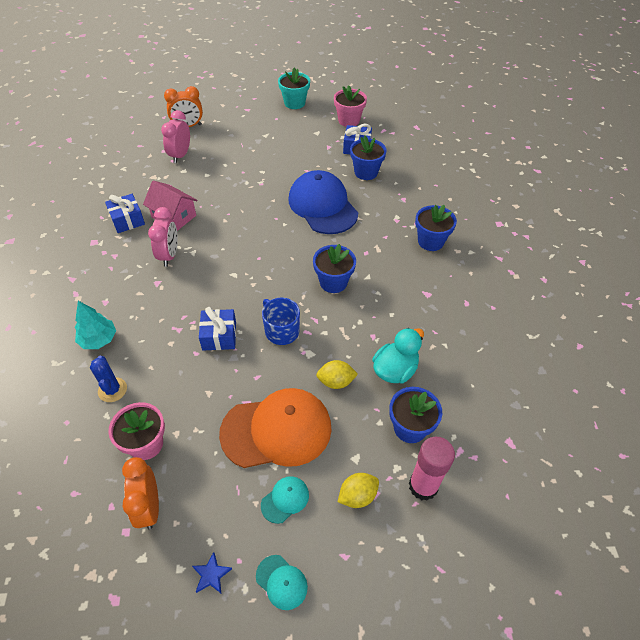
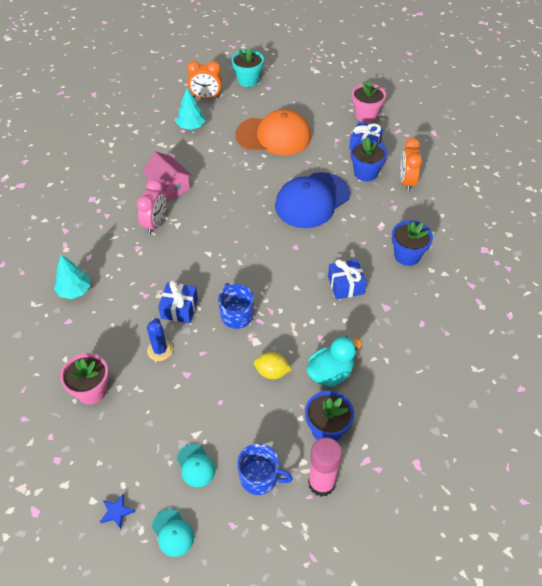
camera: 15 degrees right, 0 degrees up
(112, 390) = (75, 338): blue cactus -> blue cactus (160, 350)
(127, 220) = (126, 183): blue gift -> blue gift (345, 285)
(149, 507) = (81, 444): orange clock -> orange clock (406, 182)
(180, 155) = (191, 126): pink clock -> turquoise tree
(277, 430) = (206, 404): orange cap -> orange cap (274, 136)
(285, 499) = (195, 465): turquoise cap -> turquoise cap turned 90 degrees clockwise
(294, 103) = (317, 88): turquoise flower pot -> turquoise flower pot (248, 80)
(322, 206) = (312, 200): blue cap -> blue cap turned 120 degrees counterclockwise
(333, 282) = (298, 278): blue flower pot -> none
(357, 496) = (260, 477): yellow lemon -> blue mug

